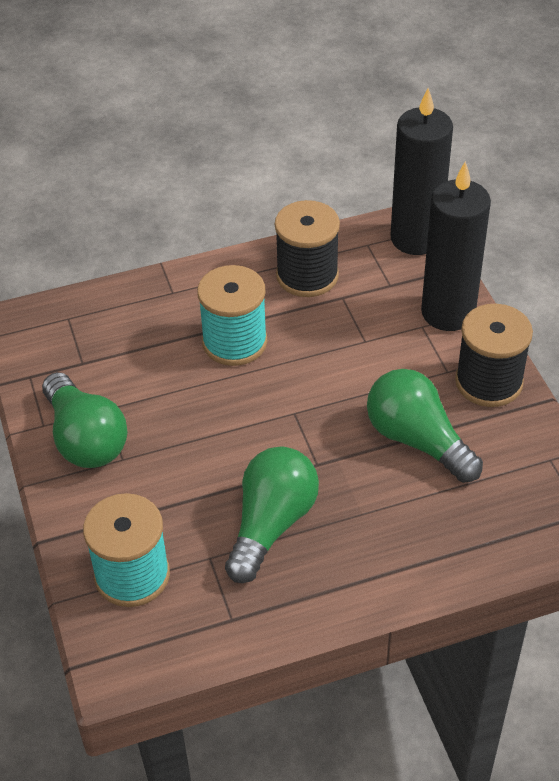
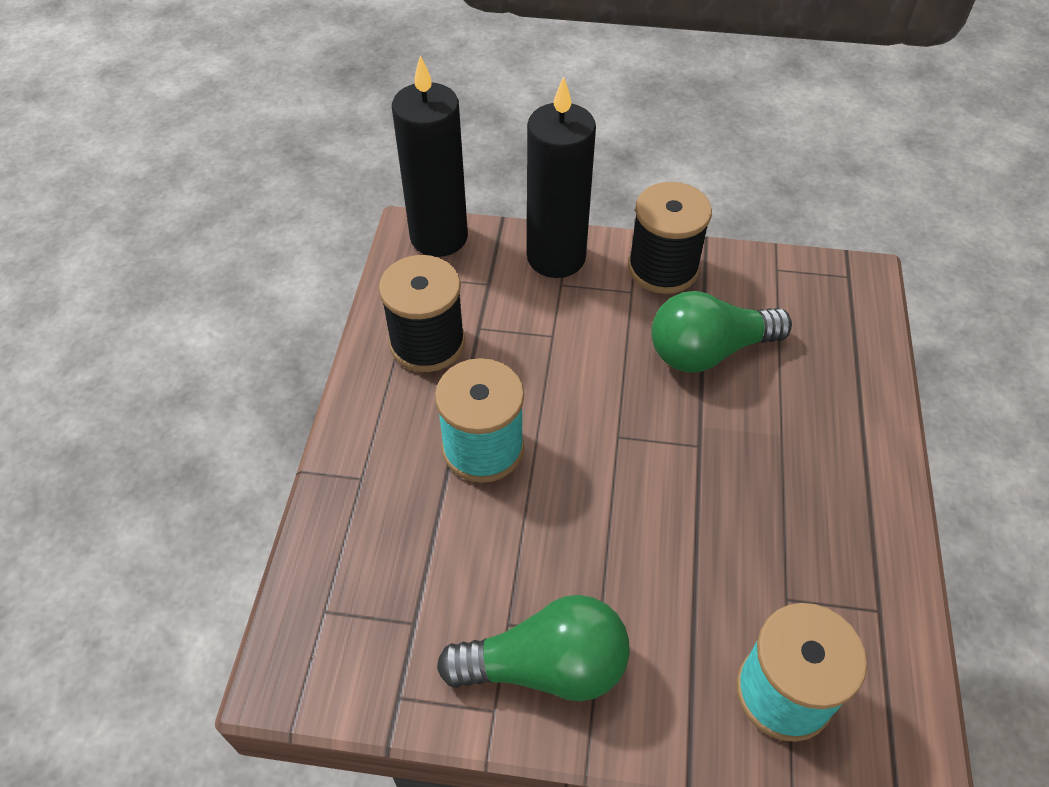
camera: 65 degrees left, 5 degrees up
(271, 524) = (765, 520): green light bulb -> none

